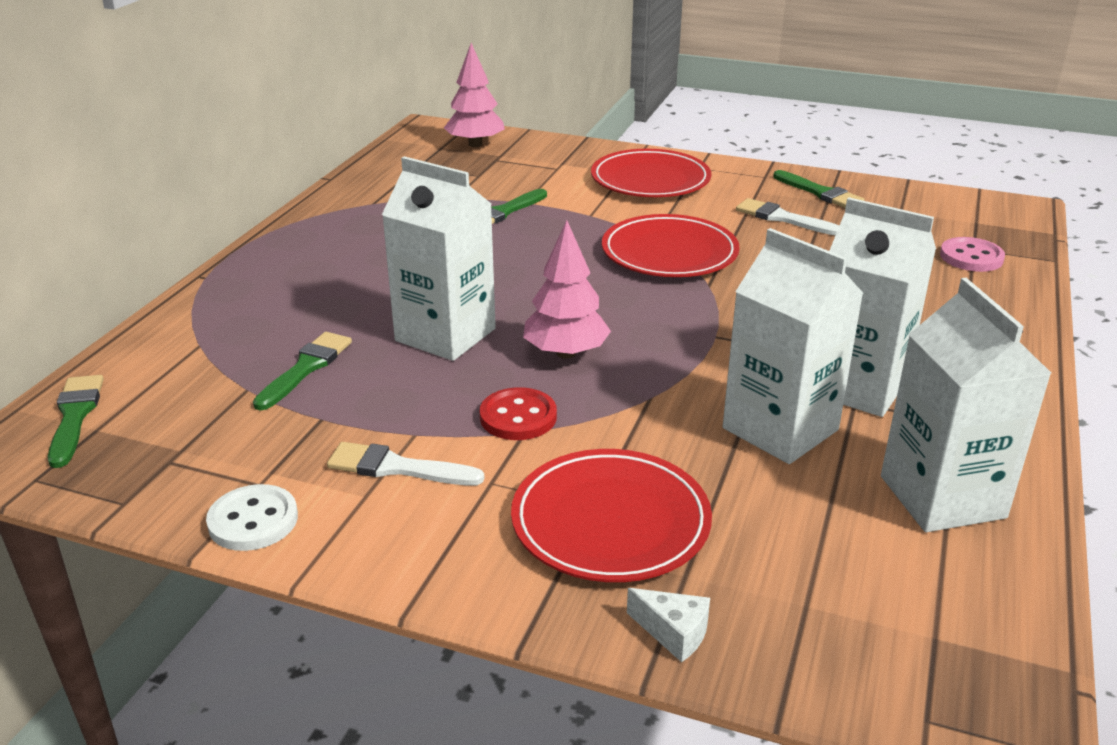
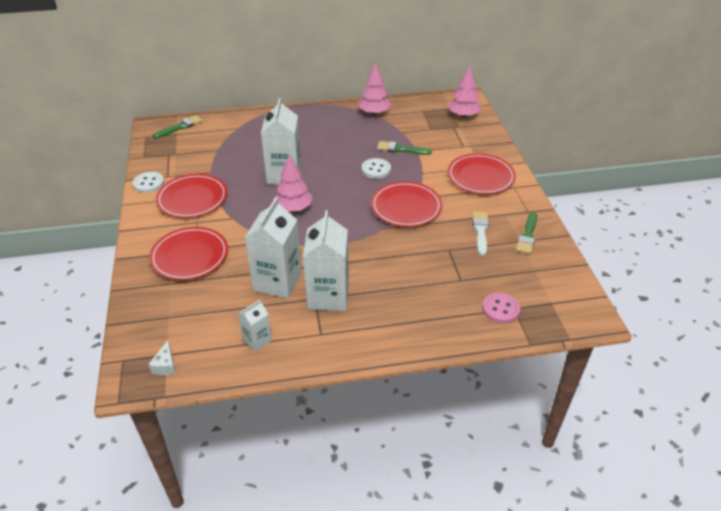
camera: 60 degrees right, 10 degrees up
(306, 368) = (238, 155): green brush -> none
(363, 202) = (374, 113): none -> pink tree
(397, 467) = (192, 199): white brush -> red plate
(518, 417) = (240, 213): red button -> none
(536, 247) = (376, 169): none -> white button
(673, 633) = (138, 289): white cheese -> white cheese (165, 365)
(942, 497) = (257, 340): white carton -> white carton, size x0.51

